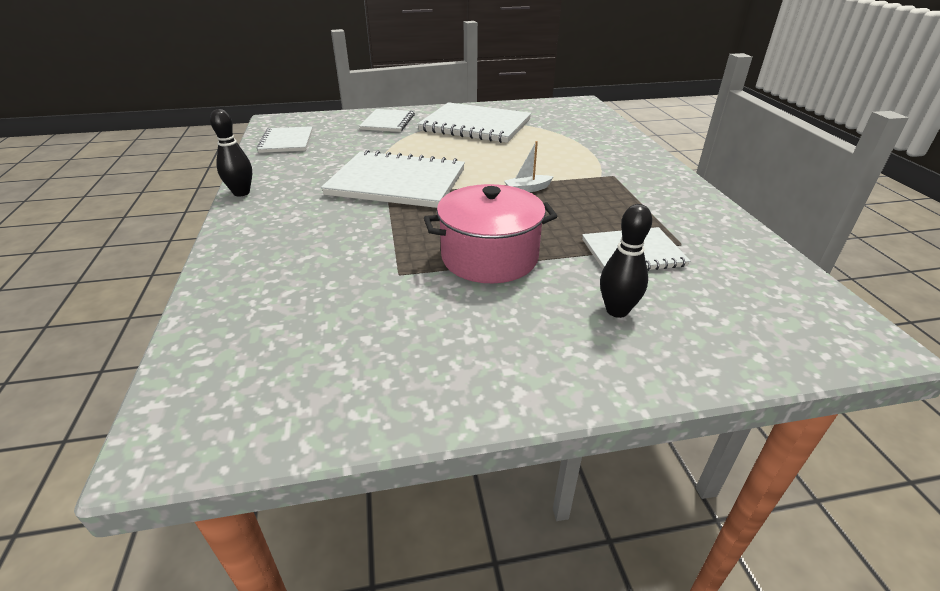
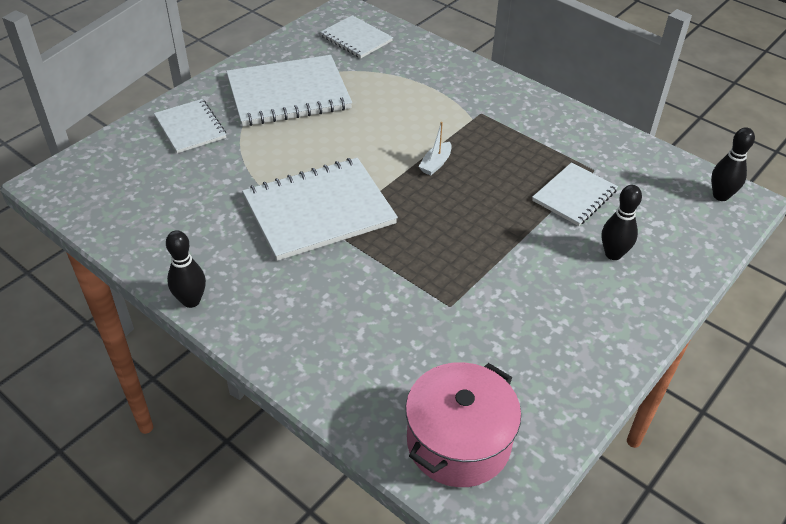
camera: 40 degrees left, 10 degrees up
(286, 141) = (121, 209): white notebook -> white notebook (356, 38)
(489, 257) = (491, 253): pink pot -> pink pot (458, 442)
(832, 322) = (720, 196): none -> black bowling pin

